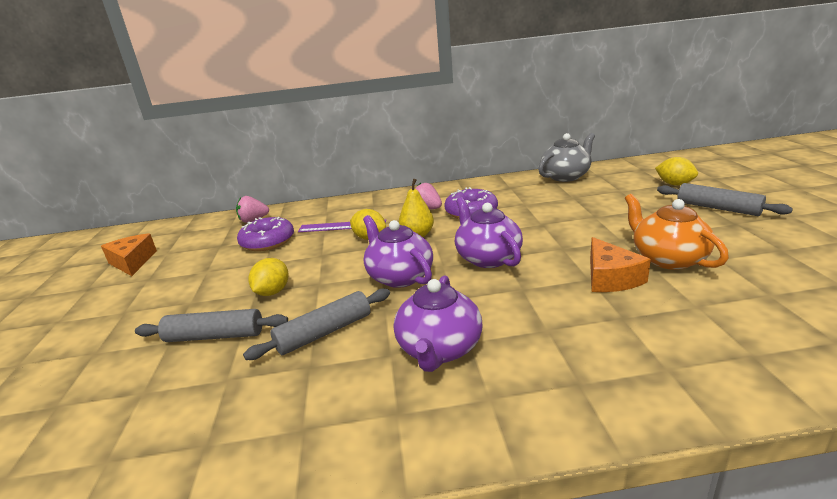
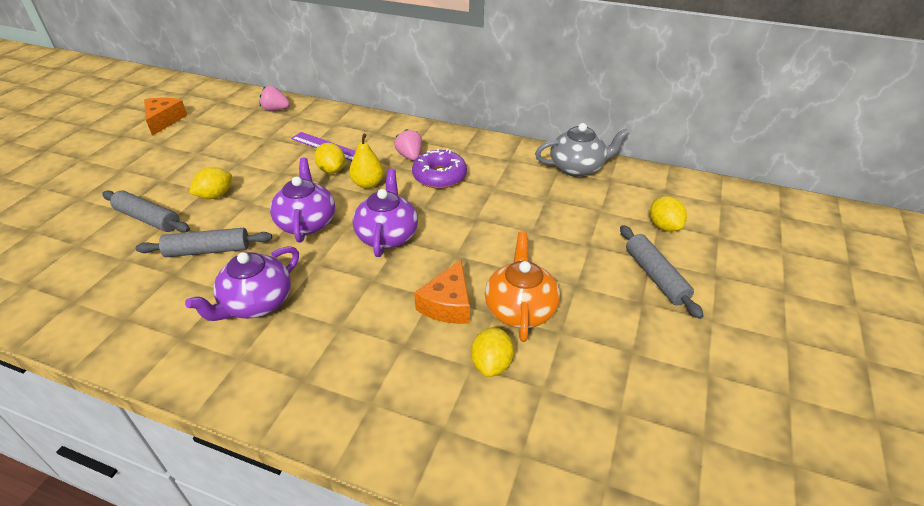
camera: 25 degrees right, 15 degrees up
(267, 241) = (262, 140): purple donut -> none
(709, 298) = (491, 364): none -> yellow lemon

